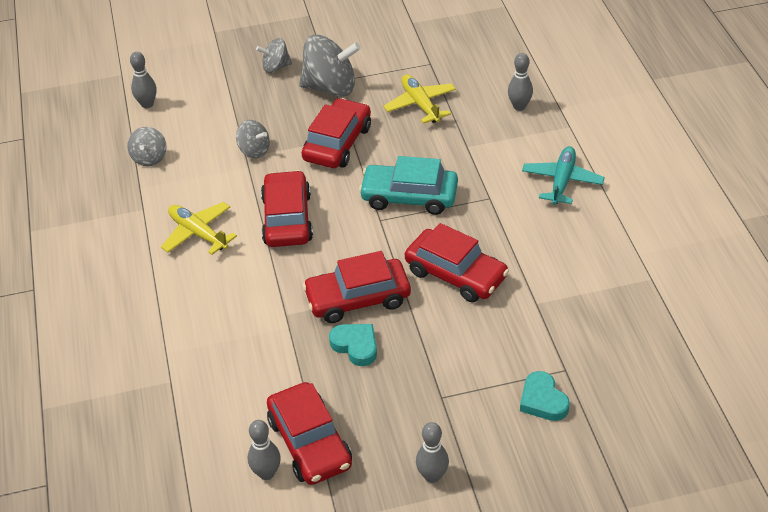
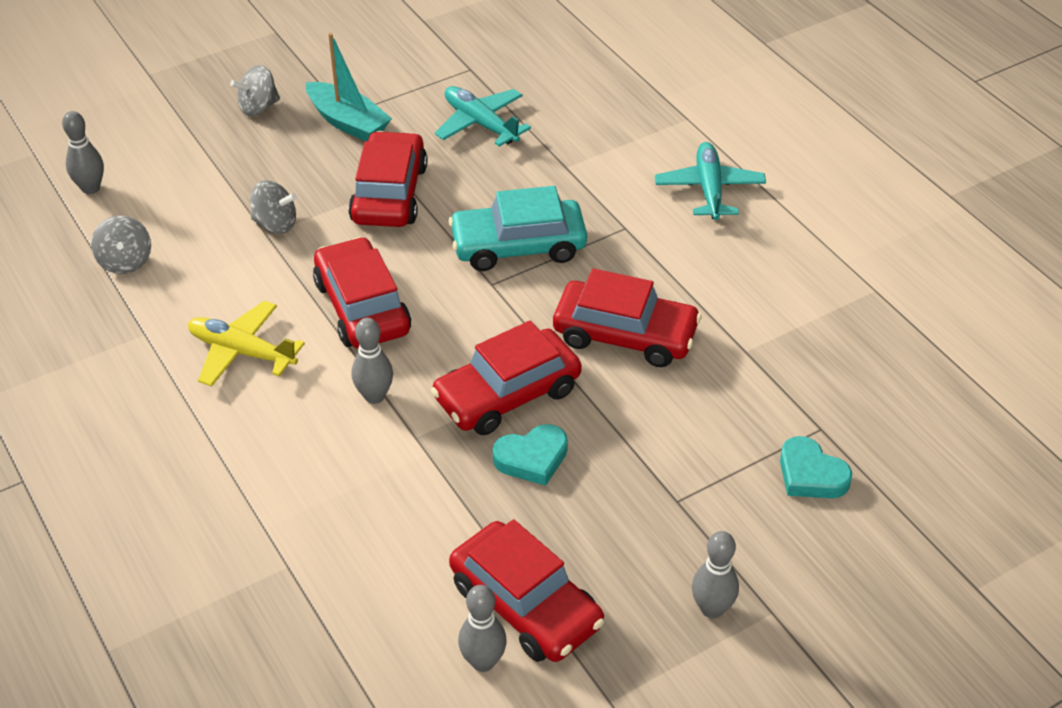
camera: 20 degrees left, 0 degrees up
(330, 88) = (348, 122): grey spinning top -> turquoise boat
(355, 346) = (532, 458): turquoise heart -> turquoise heart turned 135 degrees clockwise
(420, 104) = (480, 124): yellow plane -> turquoise plane
(519, 106) = (612, 104): grey bowling pin -> grey bowling pin (374, 396)

